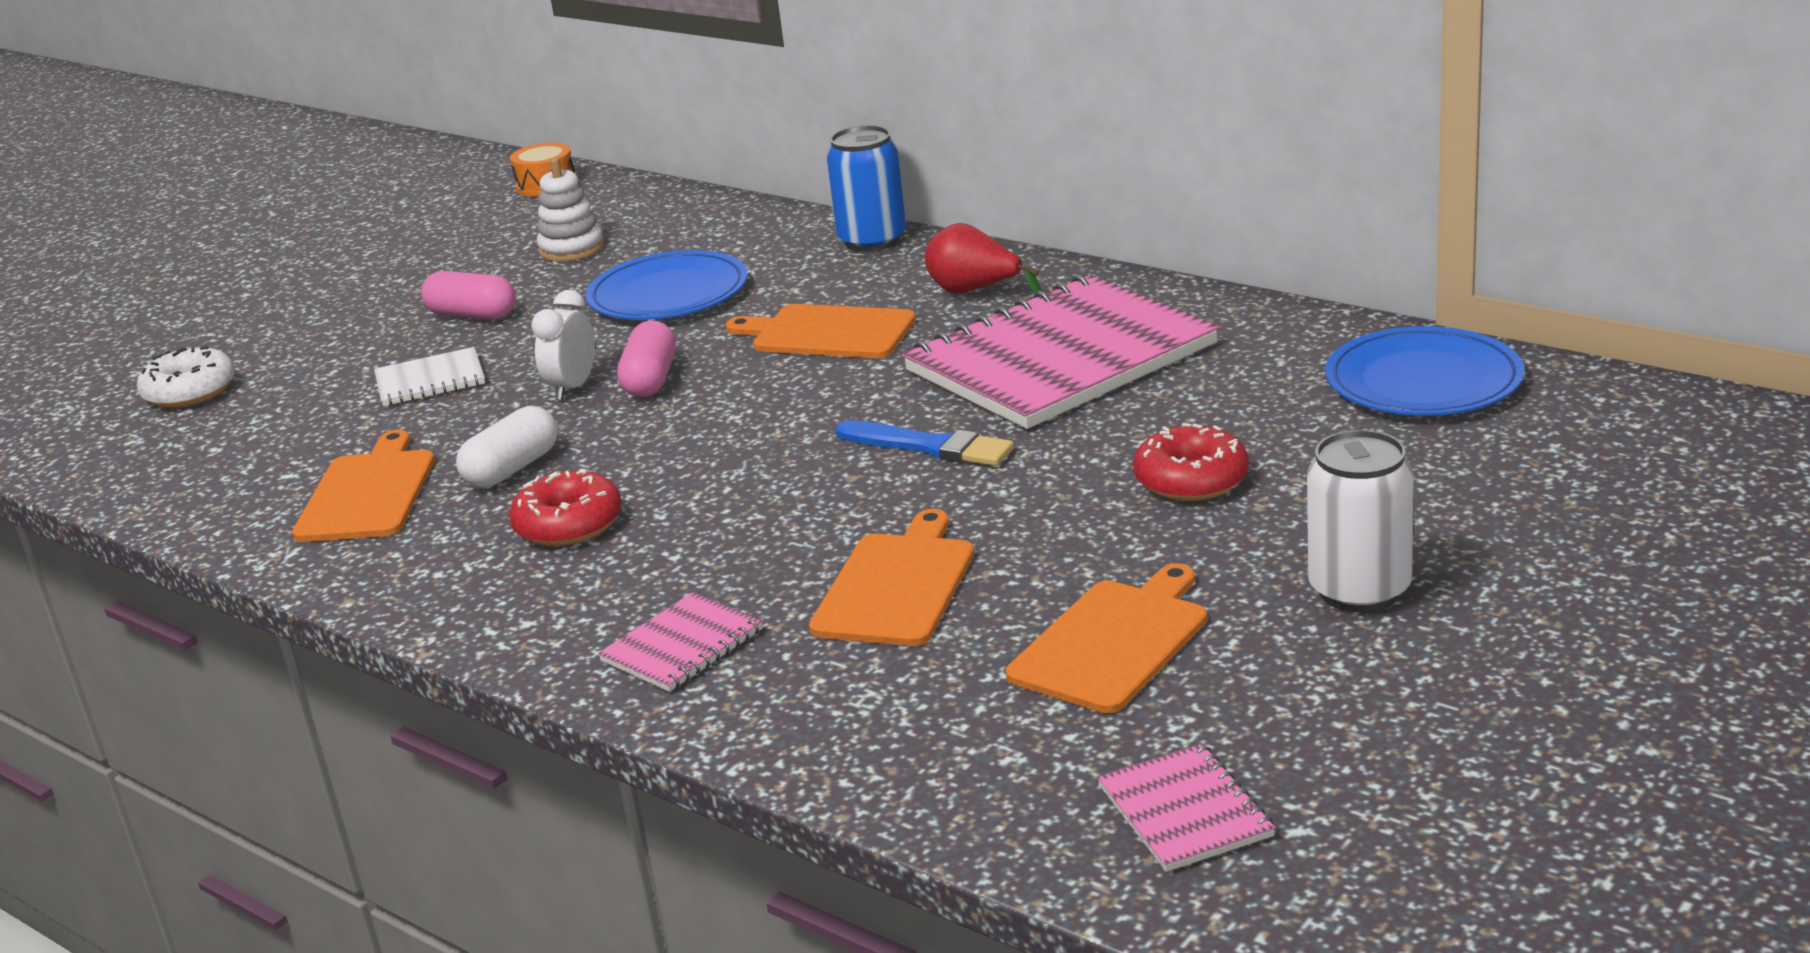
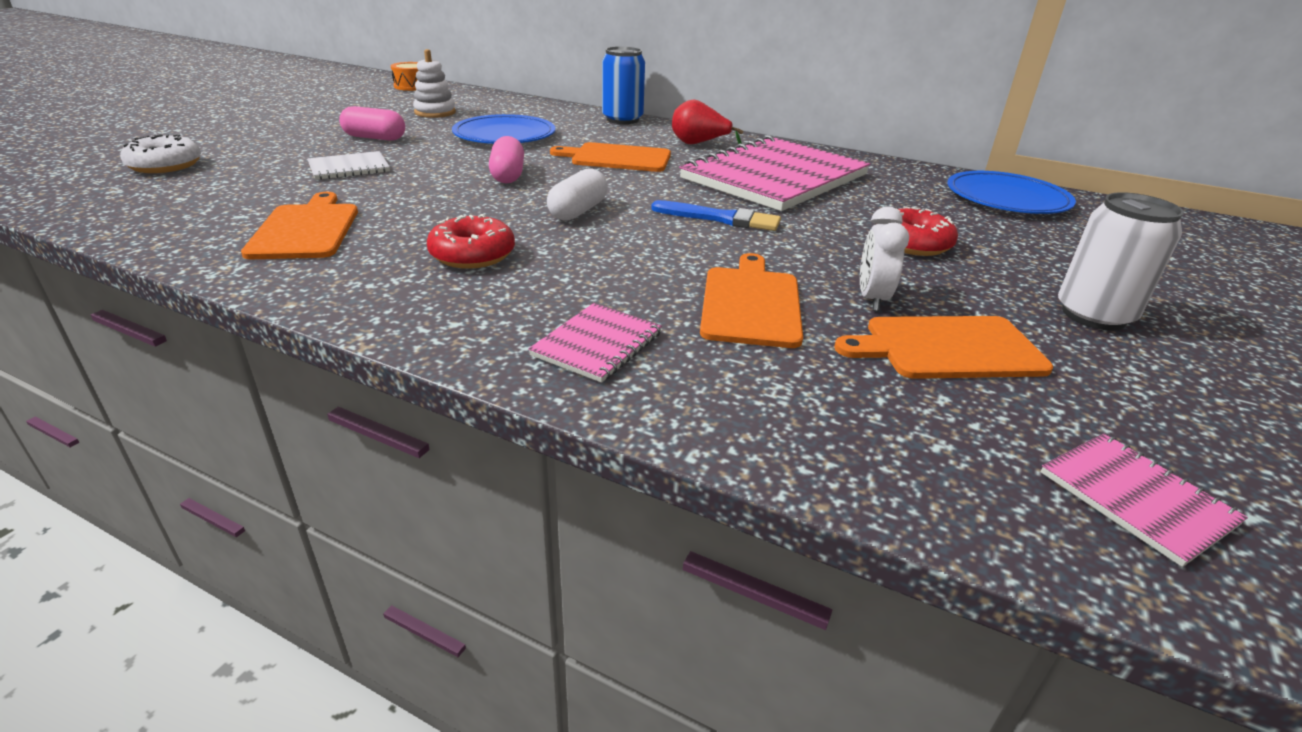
camera: 15 degrees left, 5 degrees up
(512, 469) = (419, 219): white capsule -> white capsule (578, 211)
(573, 388) = (454, 176): white clock -> white clock (872, 299)
(1112, 642) = (948, 348): orange cutting board -> orange cutting board turned 120 degrees counterclockwise

